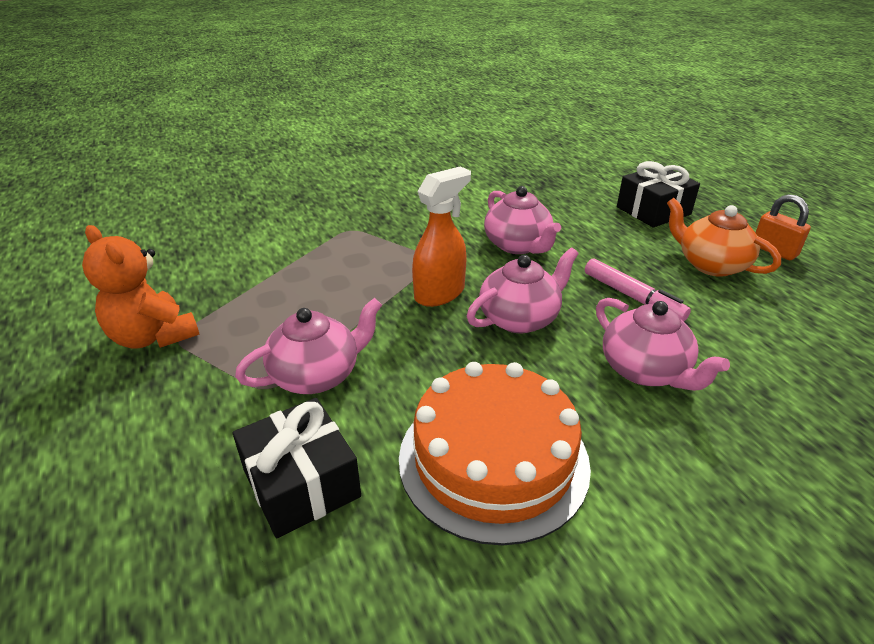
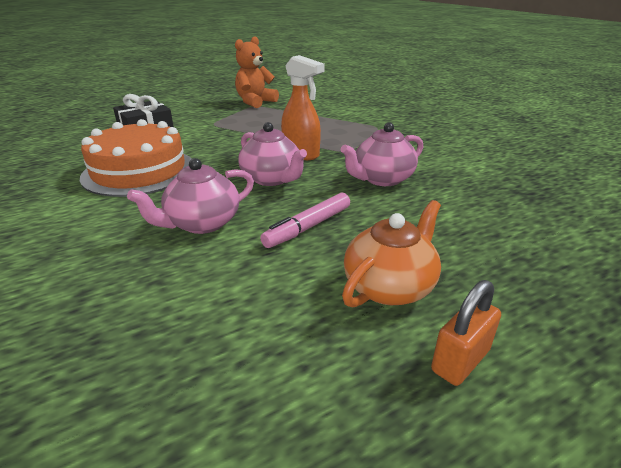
camera: 85 degrees right, 5 degrees down
(316, 375) = (220, 131): pink teapot -> none
(653, 210) = (516, 259): black gift -> none

